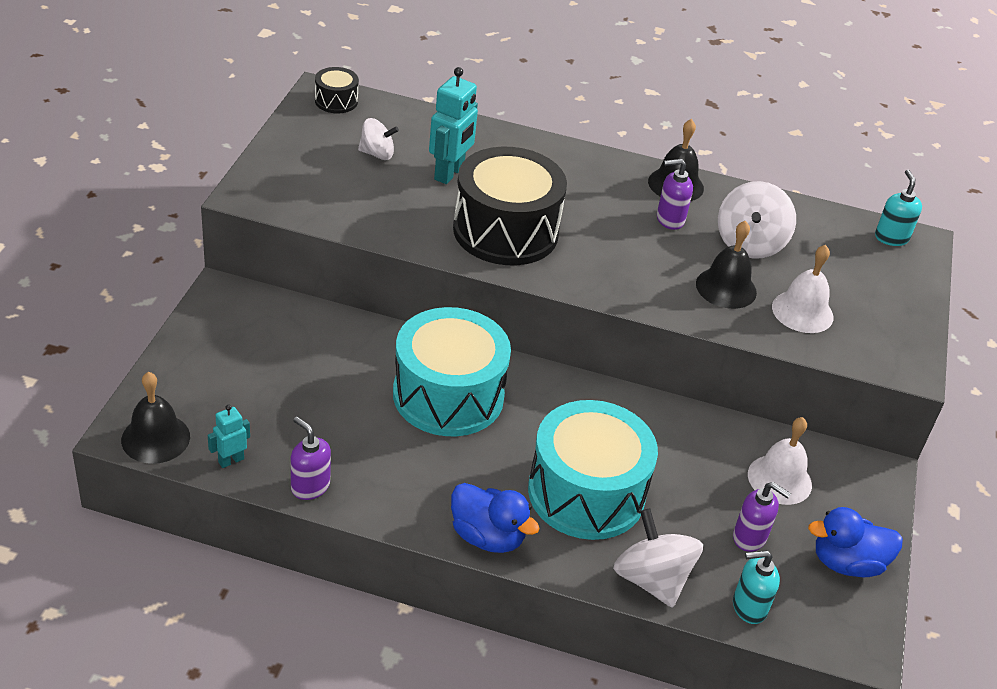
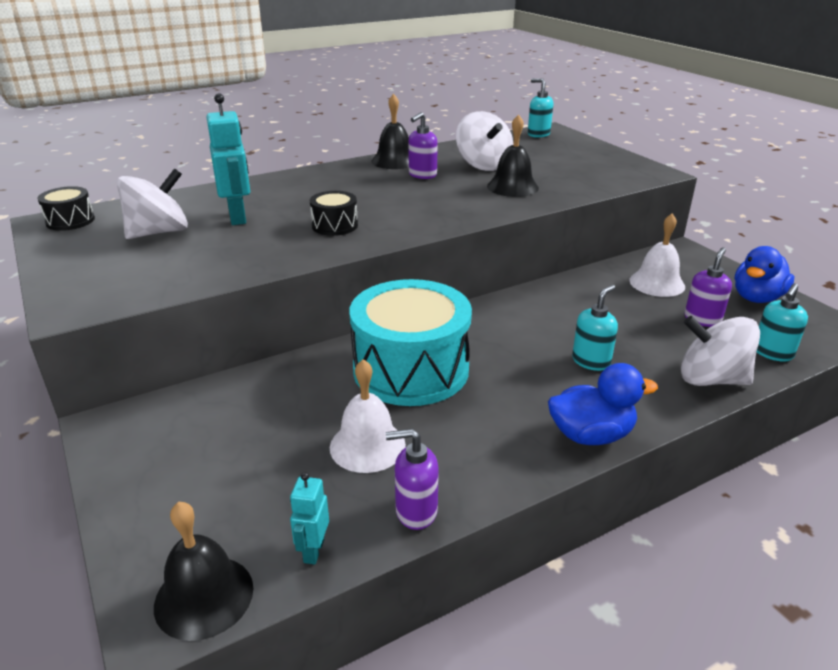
camera: 40 degrees left, 10 degrees down
(377, 154) = (159, 232): white spinning top -> white spinning top, size x1.62
(505, 231) = (335, 225): black drum -> black drum, size x0.45
(586, 493) = (591, 361): turquoise drum -> turquoise soap dispenser
(750, 538) = (702, 319): purple soap dispenser -> purple soap dispenser turned 45 degrees counterclockwise
(802, 312) = (567, 177): white bell -> white bell (367, 446)

